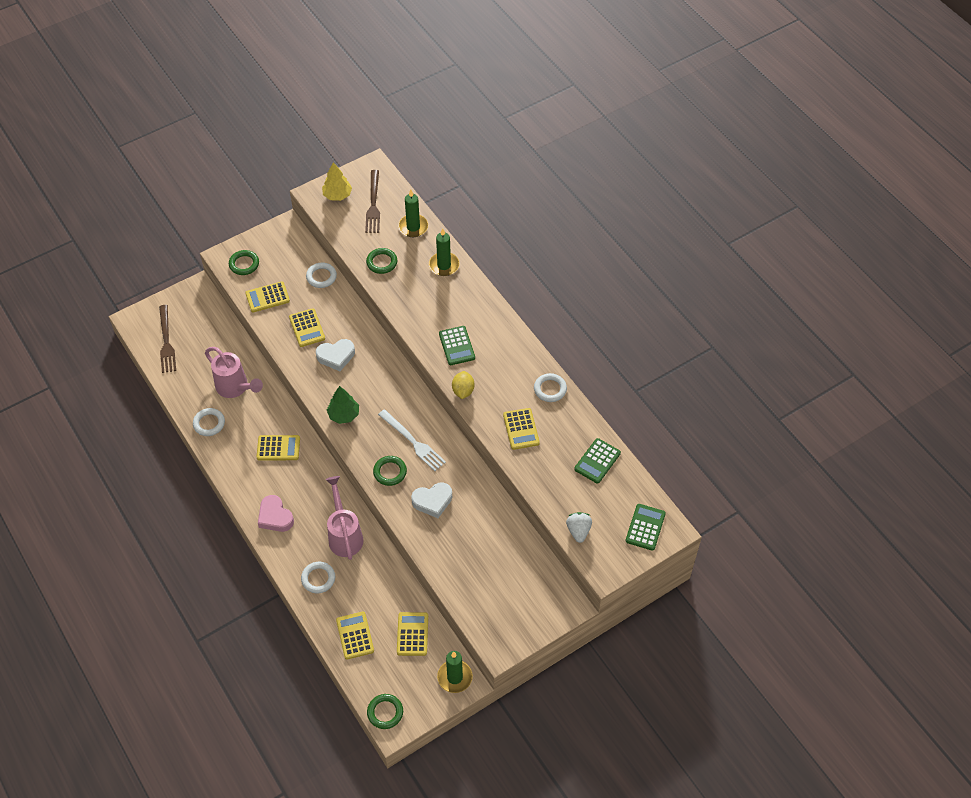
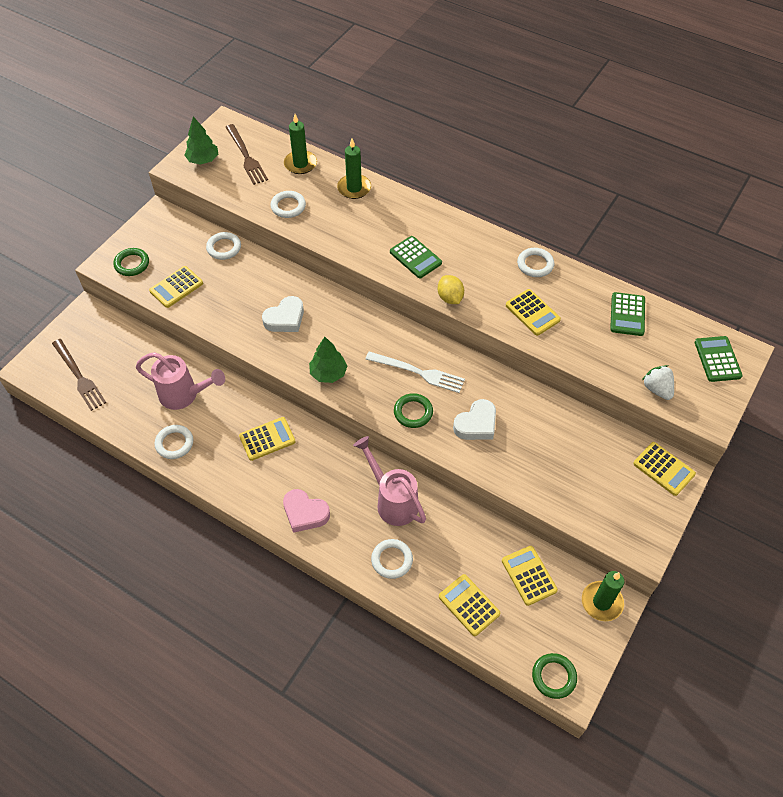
camera: 25 degrees left, 0 degrees up
(307, 328) = (237, 302): yellow calculator -> yellow calculator (663, 469)
(337, 195) = (203, 160): yellow tree -> green tree
(382, 262) = (288, 206): green ring -> white ring

